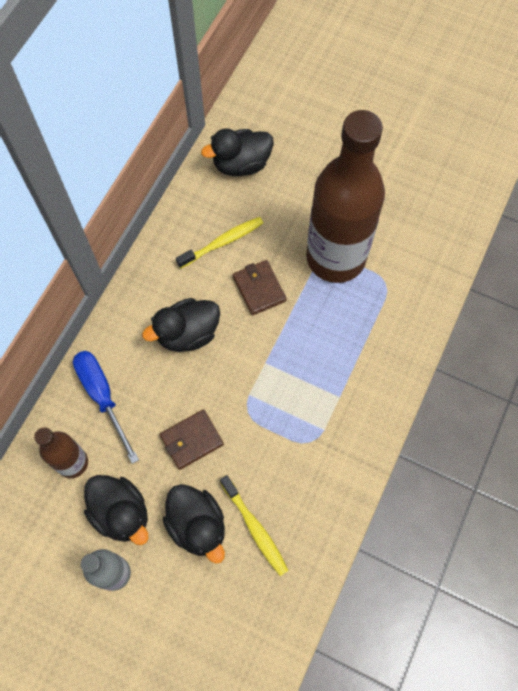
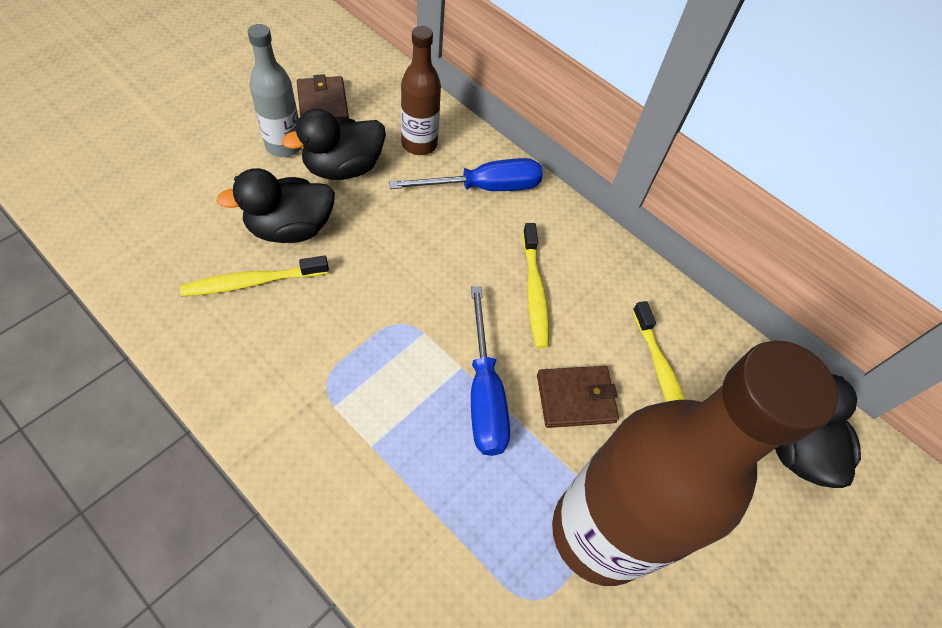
camera: 100 degrees right, 10 degrees down
(188, 334) = (534, 291): black duck -> yellow toothbrush
(191, 440) = (393, 253): brown wallet -> brown wallet (323, 104)
(277, 343) = (484, 393): none -> blue screwdriver

